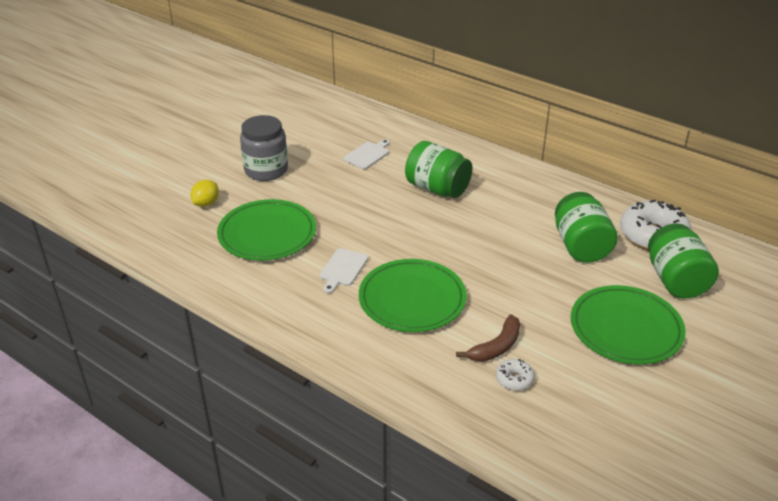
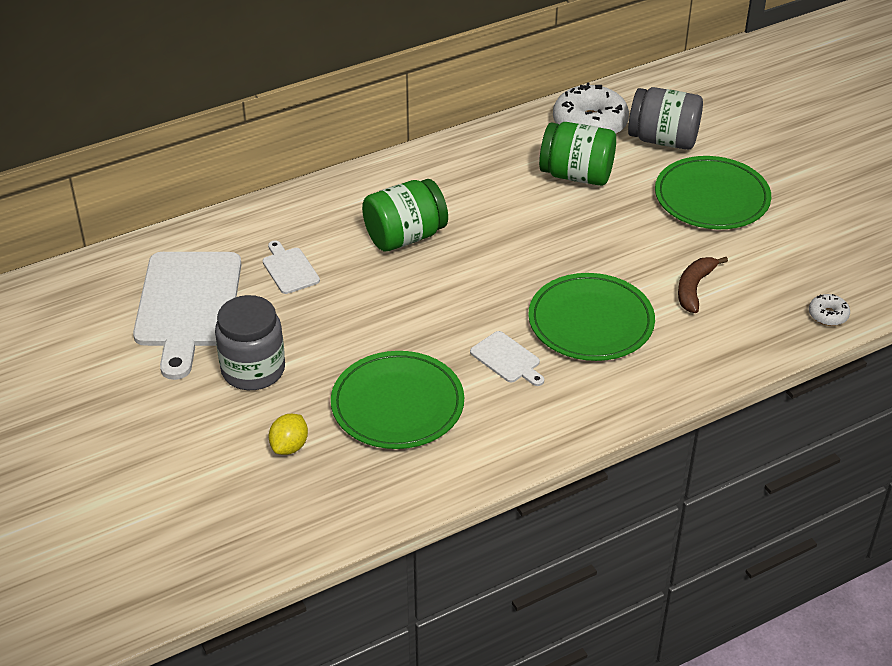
camera: 65 degrees left, 5 degrees up
(206, 203) = (289, 446): yellow lemon -> yellow lemon turned 60 degrees clockwise
(308, 131) = (187, 305): none -> white cutting board
(496, 347) = (694, 288): brown banana -> brown banana turned 135 degrees counterclockwise
(514, 379) = (744, 293): white donut -> white donut (828, 315)
(676, 280) = (663, 140): green jar -> grey jar

